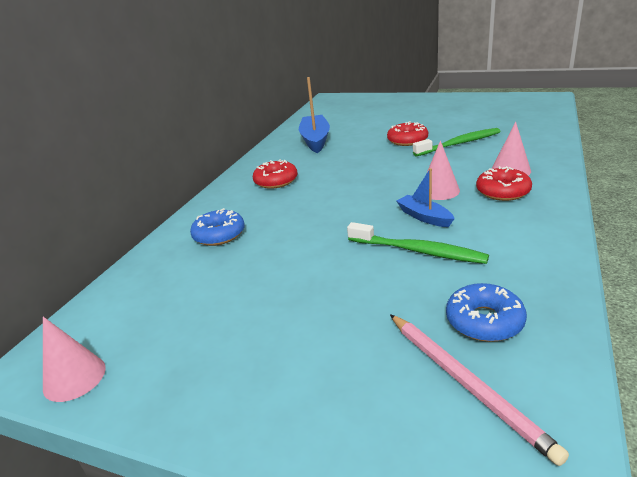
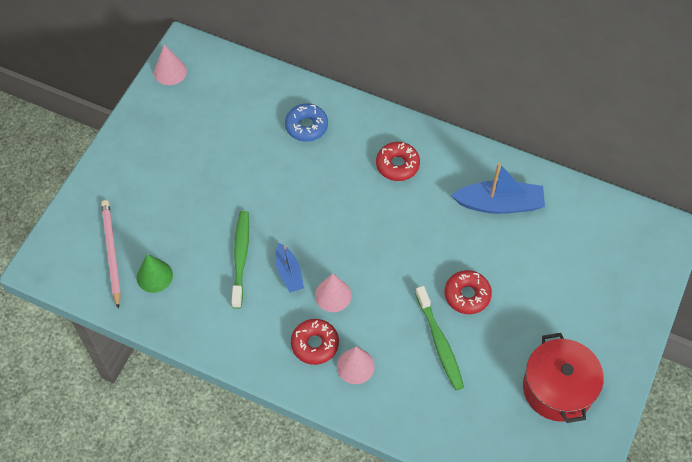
camera: 90 degrees right, 30 degrees up
(418, 251) = (240, 257): green toothbrush -> green toothbrush turned 150 degrees clockwise
(424, 217) = (289, 273): blue boat -> blue boat turned 105 degrees clockwise
(466, 383) = (111, 253): pink pencil -> pink pencil turned 105 degrees clockwise
(469, 109) = (558, 388): none -> red pot
(484, 321) = (154, 276): blue donut -> green cone

